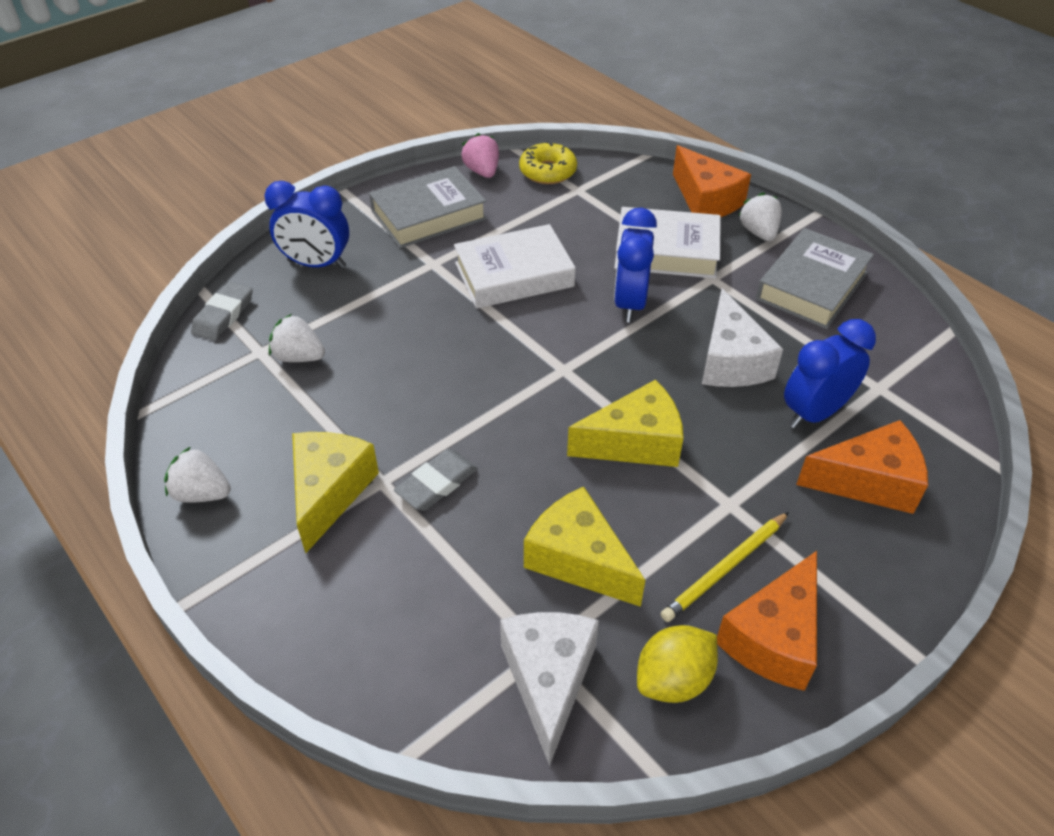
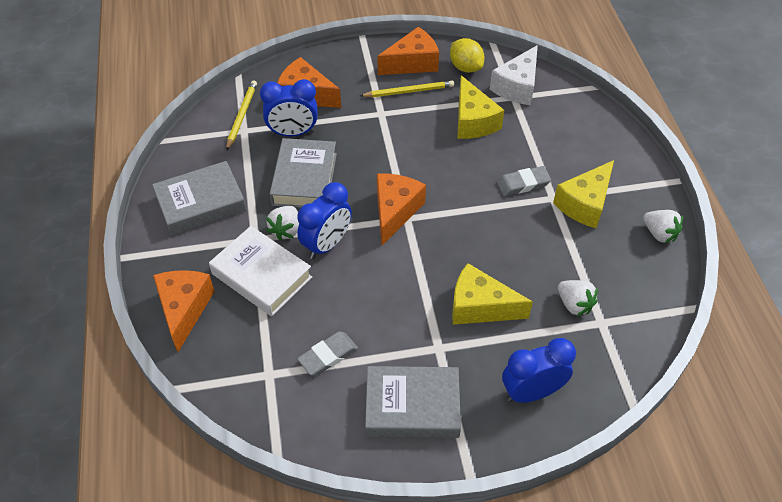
camera: 150 degrees left, 5 degrees up
(223, 315) = (621, 371): grey eraser -> grey eraser (328, 356)
(316, 264) = (531, 392): blue clock -> blue clock turned 60 degrees counterclockwise
(482, 171) = (331, 443): pink strawberry -> none
(514, 274) = (386, 306): white book -> none
(548, 171) = (274, 412): yellow donut -> none
(584, 370) = (395, 211): none -> orange cheese
(635, 442) = (401, 159): yellow cheese -> yellow cheese (480, 307)
(673, 679) = (465, 67): yellow lemon -> yellow lemon turned 60 degrees clockwise
(731, 361) = (305, 179): white cheese -> grey book
(758, 232) = (182, 260): white strawberry -> white strawberry (286, 230)
(908, 406) = (241, 116): none -> yellow pencil

